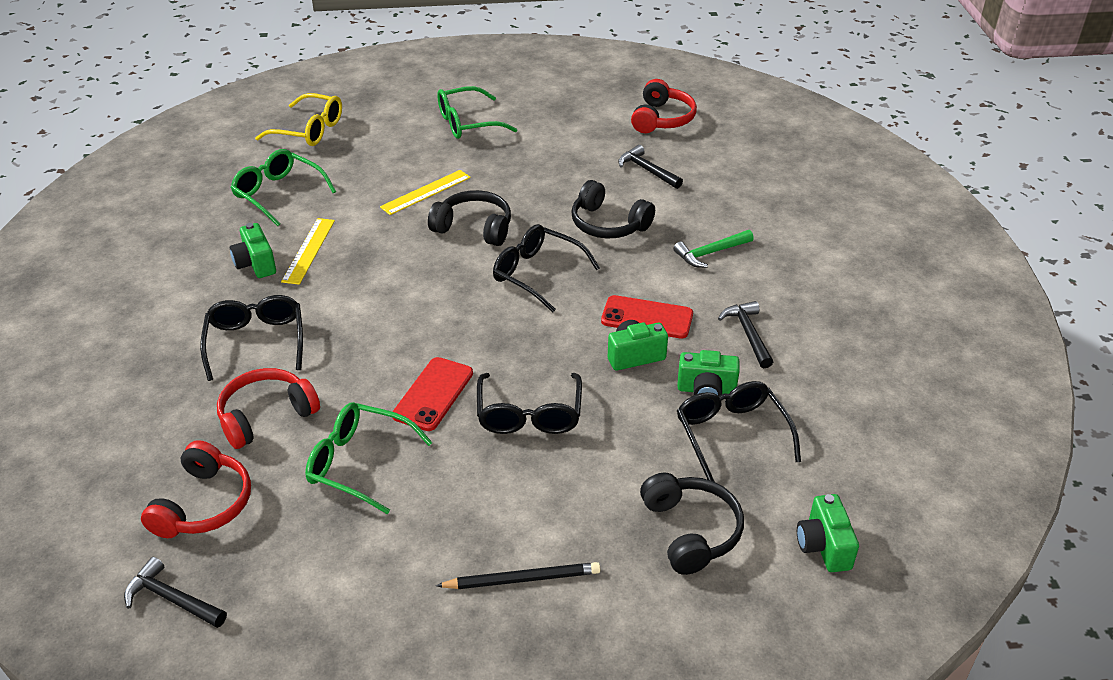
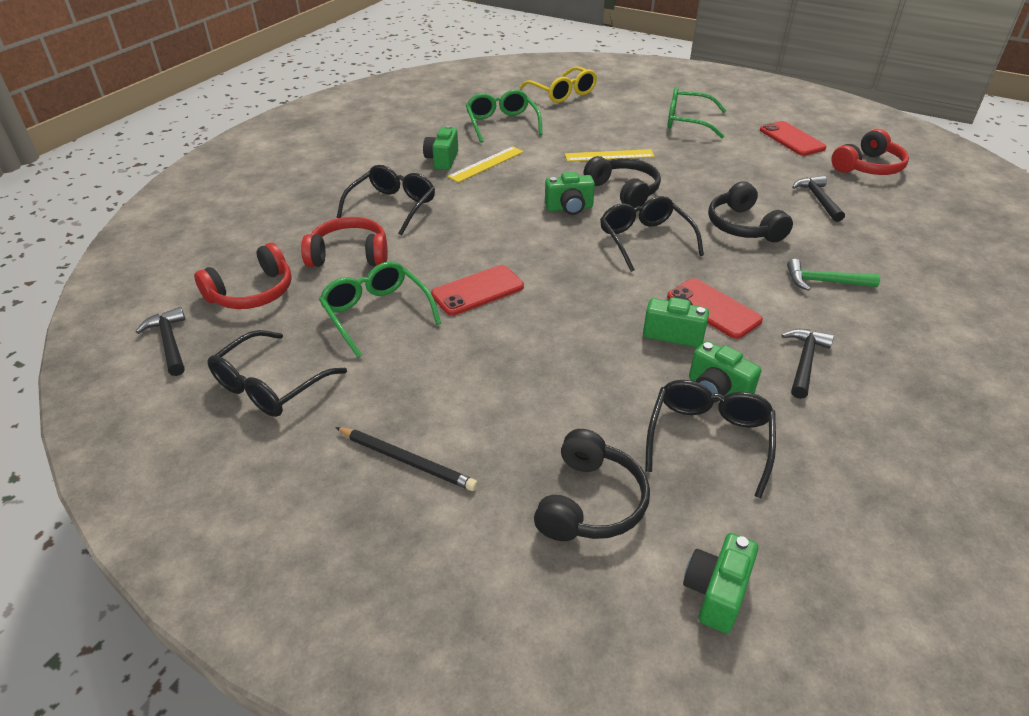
camera: 35 degrees right, 0 degrees up
(439, 268) = (569, 208): none -> green camera
(529, 414) = (537, 338): black glasses -> black glasses (270, 386)
(577, 110) = (792, 139): none -> red phone

